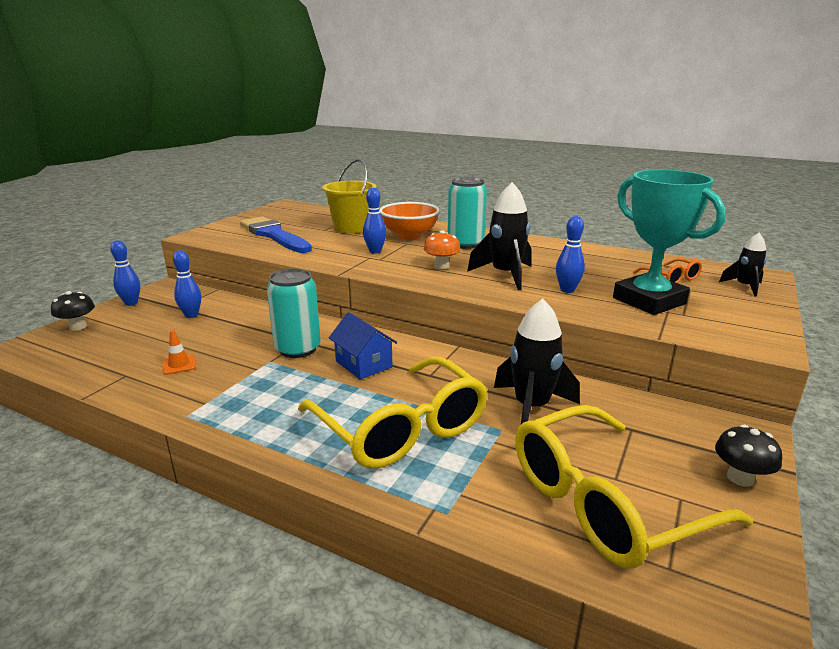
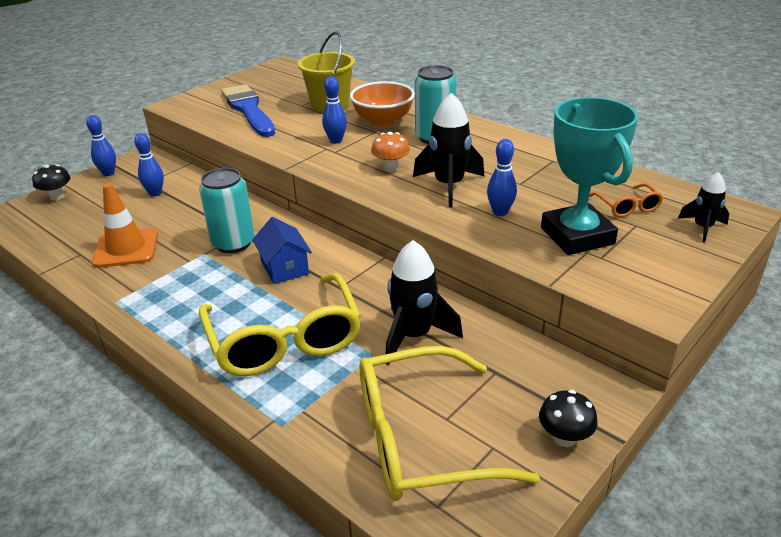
camera: 15 degrees right, 10 degrees up
(179, 365) = (126, 248): orange traffic cone -> orange traffic cone, size x2.08

